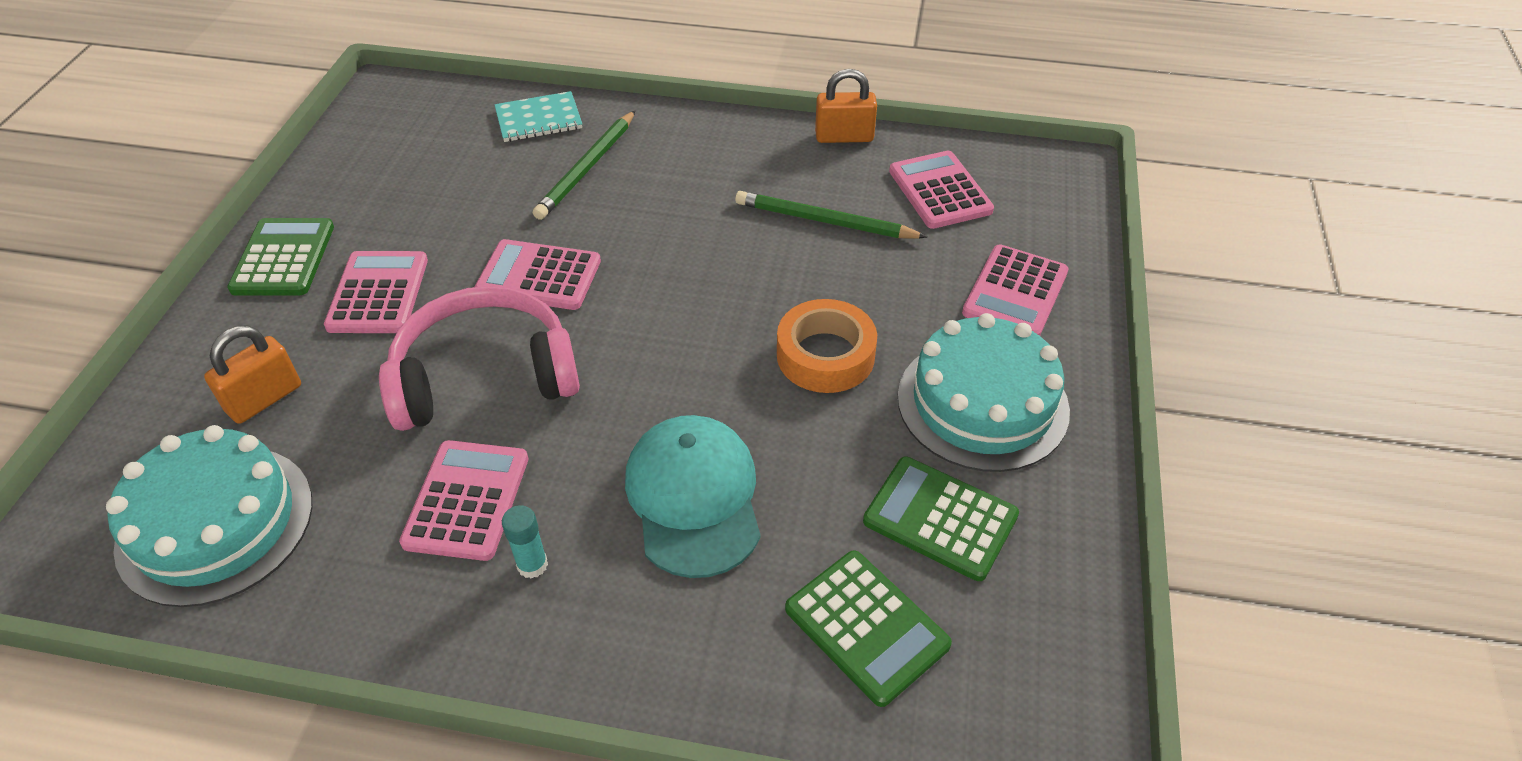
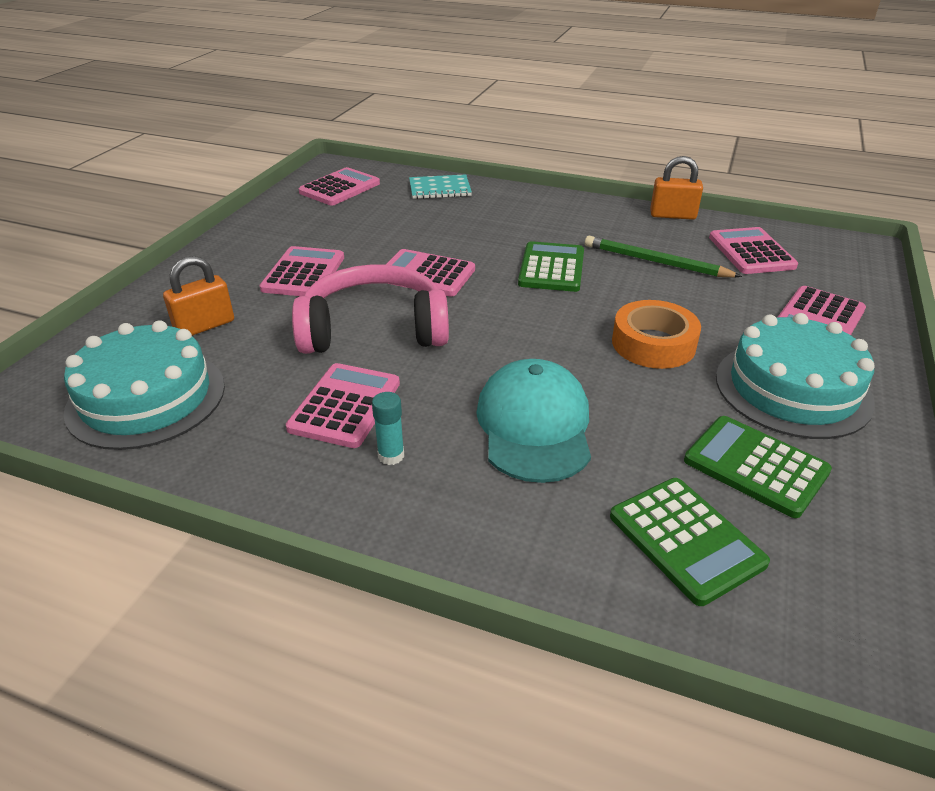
camera: 10 degrees right, 10 degrees down
(283, 258) = (240, 248): green calculator -> green calculator (551, 268)
(401, 131) = (340, 188): none -> pink calculator
(587, 168) = (472, 217): green pencil -> none

